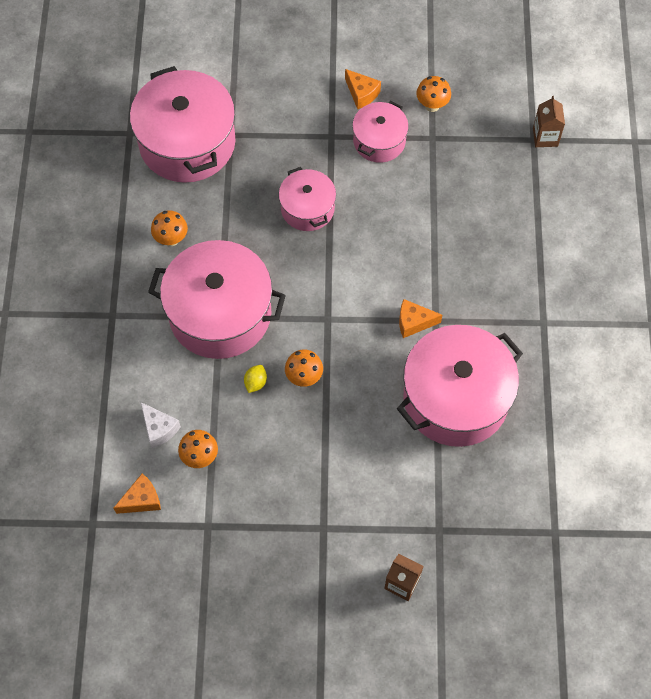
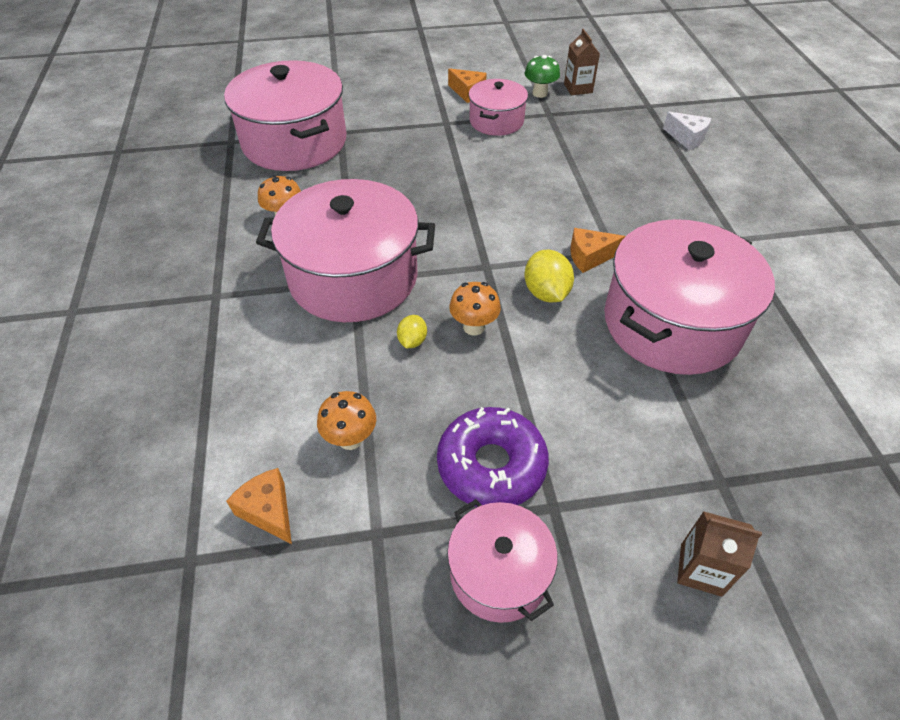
camera: 10 degrees left, 15 degrees down
(142, 500) = (268, 511): orange cheese -> orange cheese turned 90 degrees counterclockwise
(159, 429) = (287, 412): white cheese -> white cheese (687, 138)
(290, 492) = (491, 465): none -> purple donut
(307, 208) = (436, 177): pink pot -> pink pot (499, 573)
(368, 353) = (546, 293): none -> yellow lemon
(432, 105) = (540, 93): orange mushroom -> green mushroom
(545, 137) = (659, 103): brown carton -> brown carton (578, 88)

